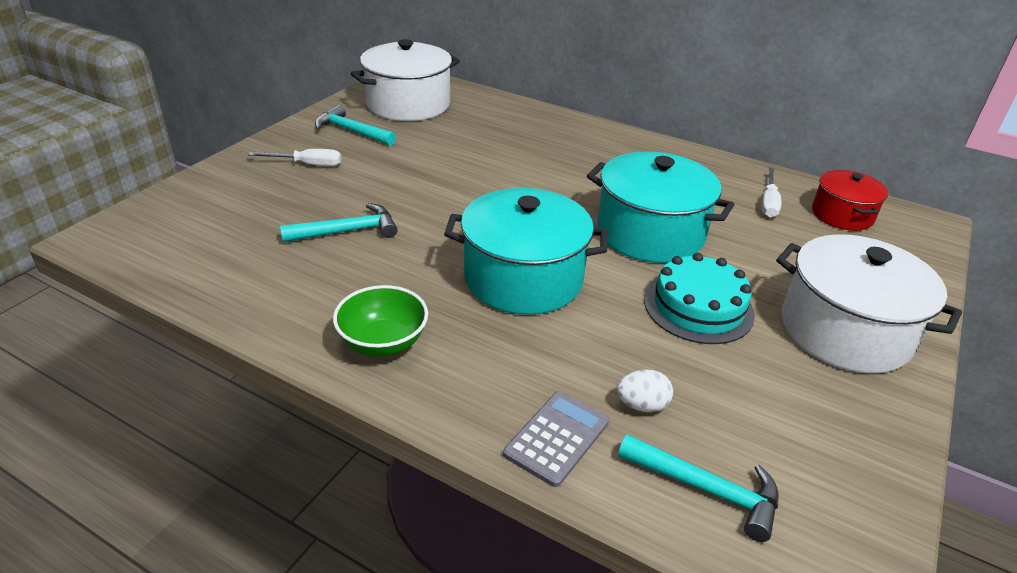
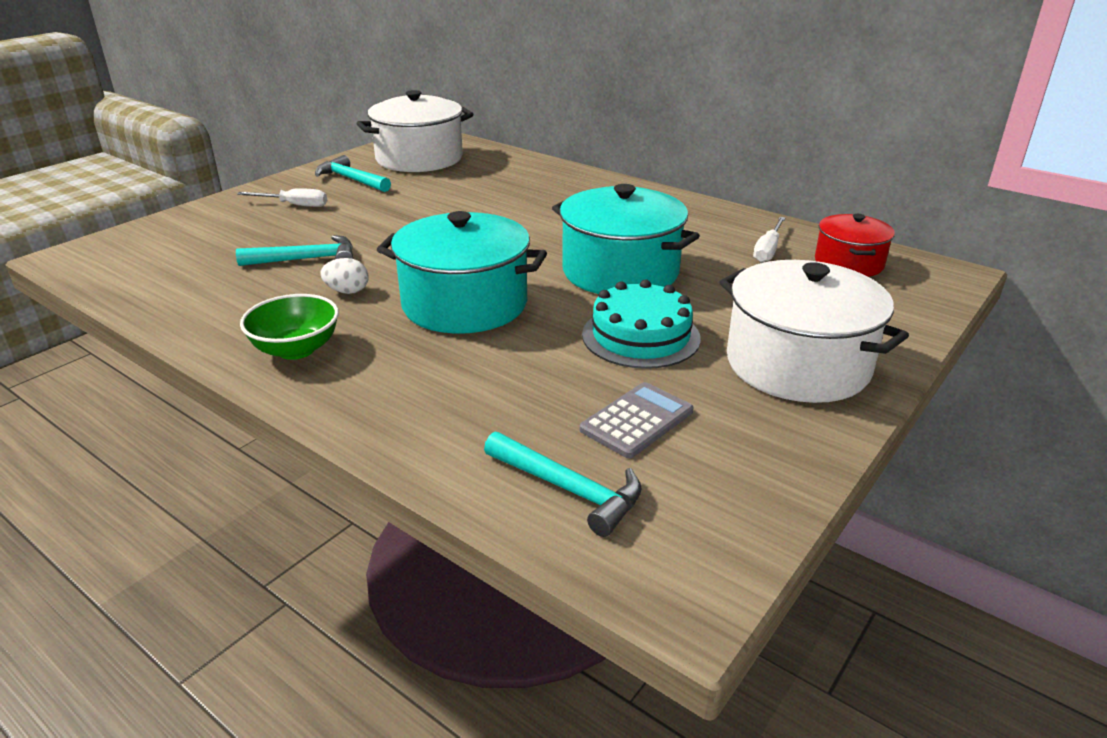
camera: 10 degrees right, 5 degrees down
(556, 438) = (432, 436): grey calculator -> grey calculator (636, 420)
(641, 405) = (535, 415): white egg -> white egg (347, 291)

